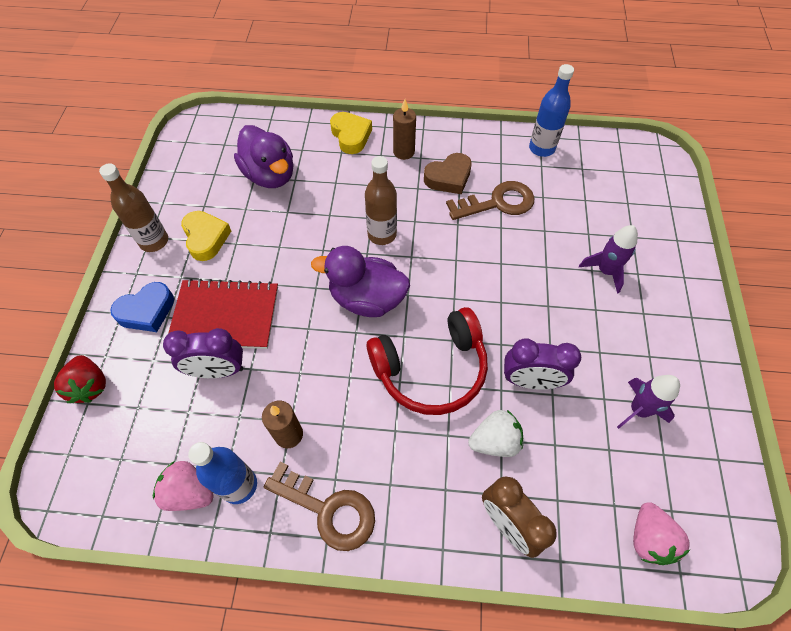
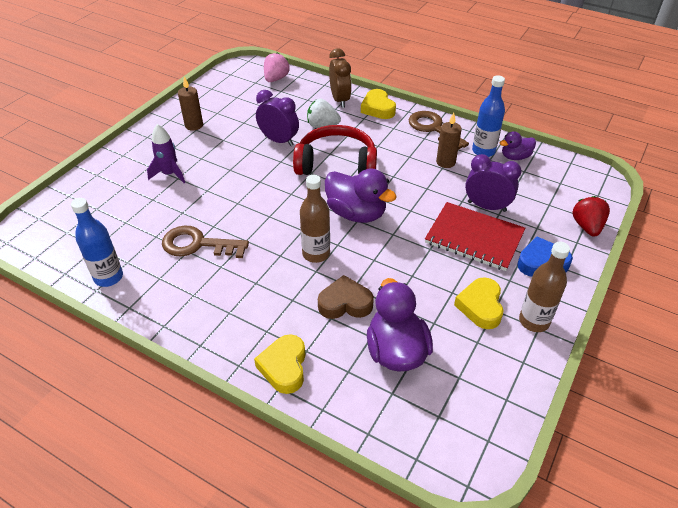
camera: 155 degrees left, 15 degrees down
(189, 492) = (515, 157): pink strawberry -> purple duck
(404, 152) = (241, 324): brown candle -> brown candle (194, 125)
(436, 527) = (378, 108): none -> yellow heart
(448, 178) = (220, 281): brown heart -> brown heart (345, 303)
(638, 410) = (230, 113): purple rocket -> none

